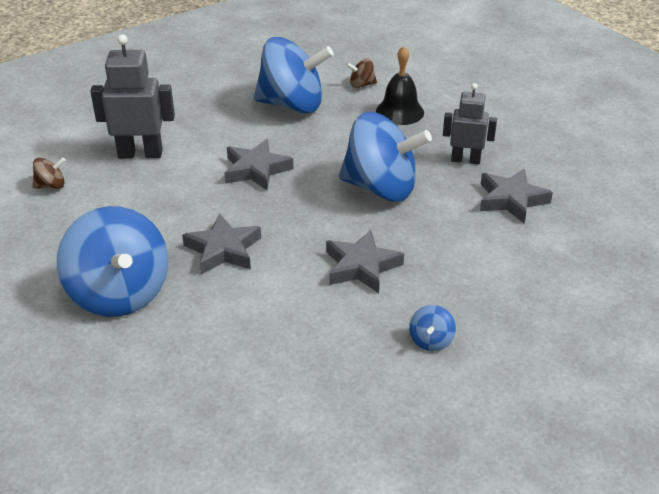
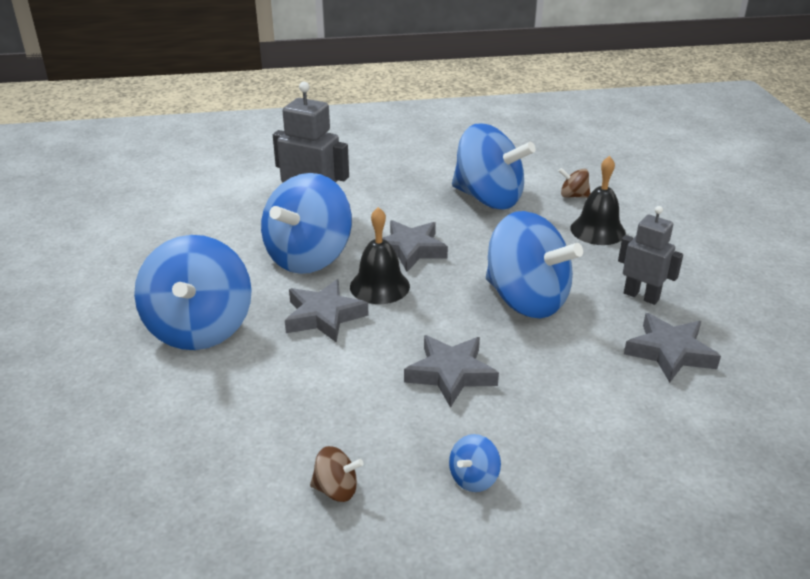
camera: 25 degrees right, 5 degrees down
(51, 185) = (216, 217): brown spinning top -> brown spinning top (336, 489)
(171, 201) = (309, 257): none -> blue spinning top
(253, 209) = (379, 286): none -> black bell

